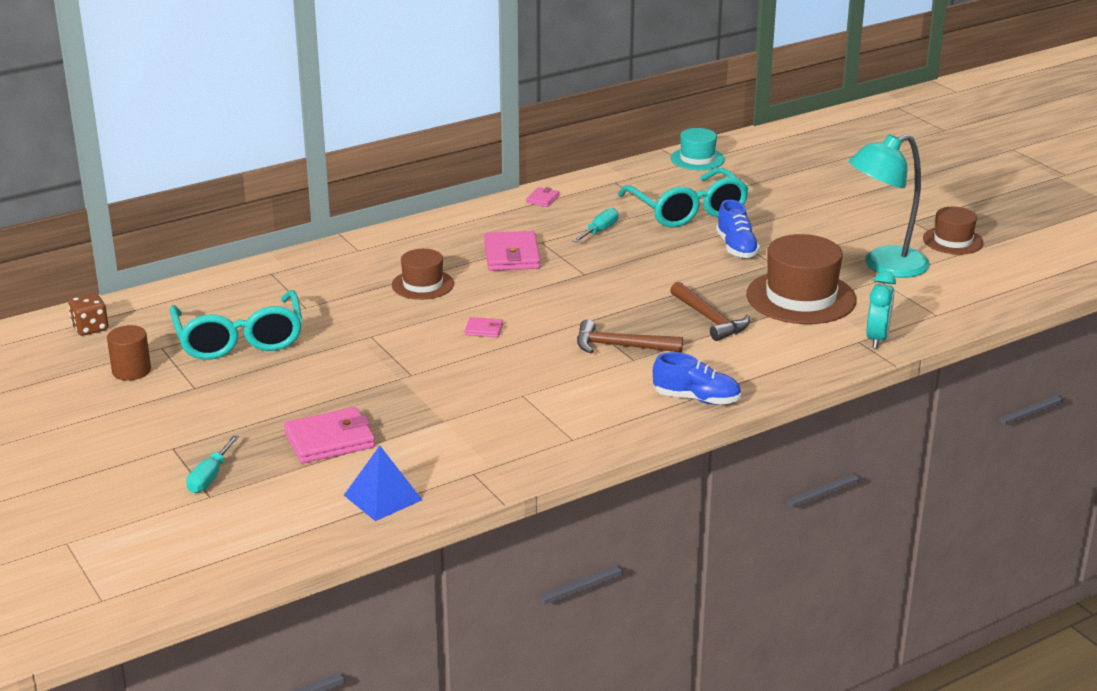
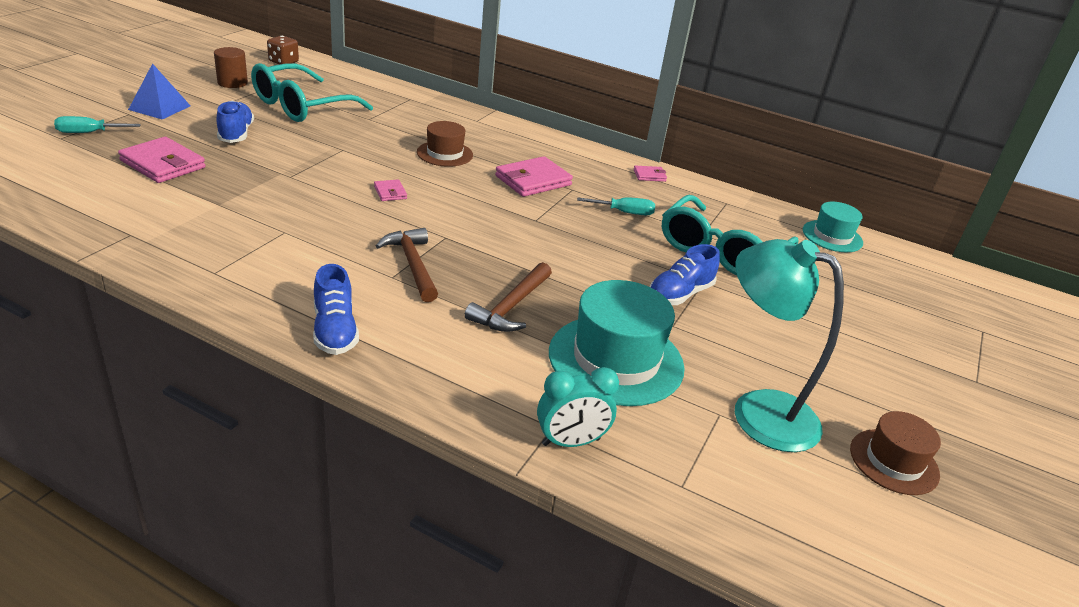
camera: 55 degrees right, 5 degrees up
(284, 389) = (236, 134): none -> blue shoe
(382, 497) = (75, 202): blue pyramid -> blue pyramid (160, 107)
(801, 297) = (616, 359): brown hat -> turquoise hat

